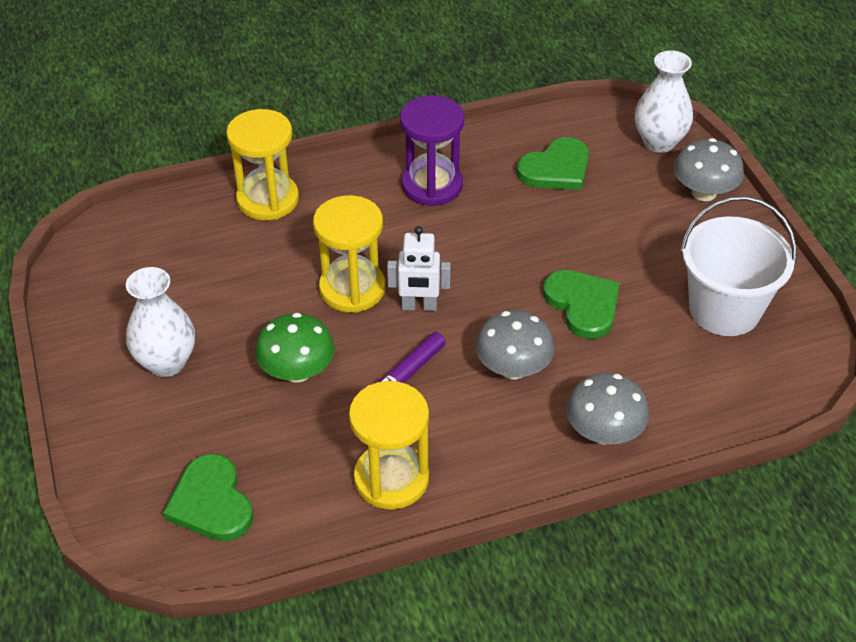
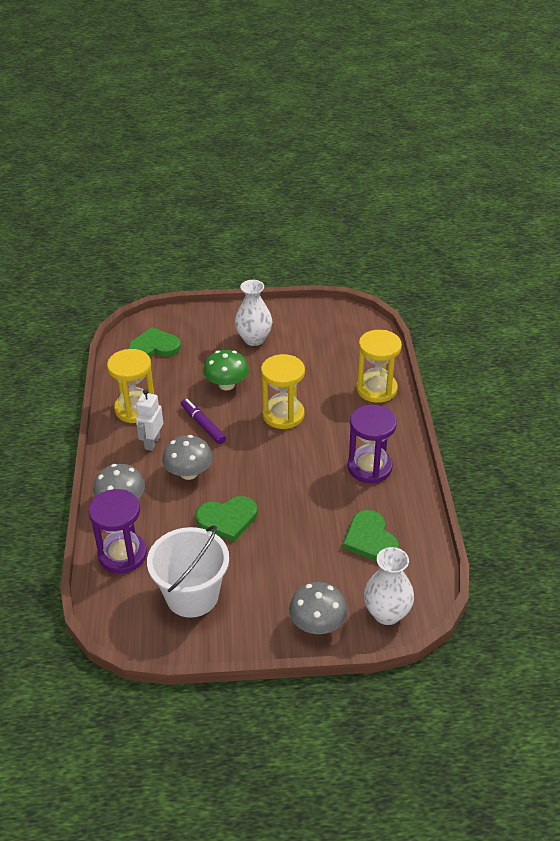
camera: 105 degrees right, 5 degrees down
(419, 306) = (257, 441): white robot -> white robot (152, 442)
(697, 400) = (122, 554): none -> purple hourglass

